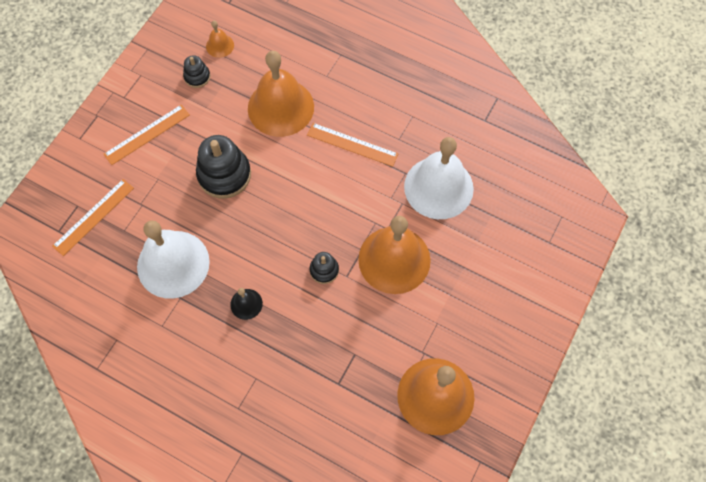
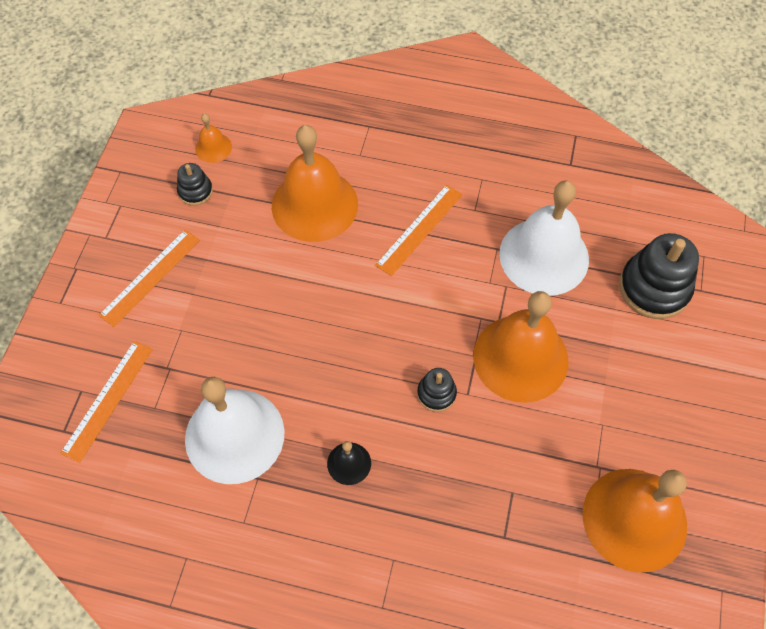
camera: 15 degrees left, 5 degrees down
(224, 175) = (268, 304): black stacking toy -> black stacking toy (654, 288)
(352, 144) = (419, 229): orange ruler -> orange ruler turned 60 degrees counterclockwise

